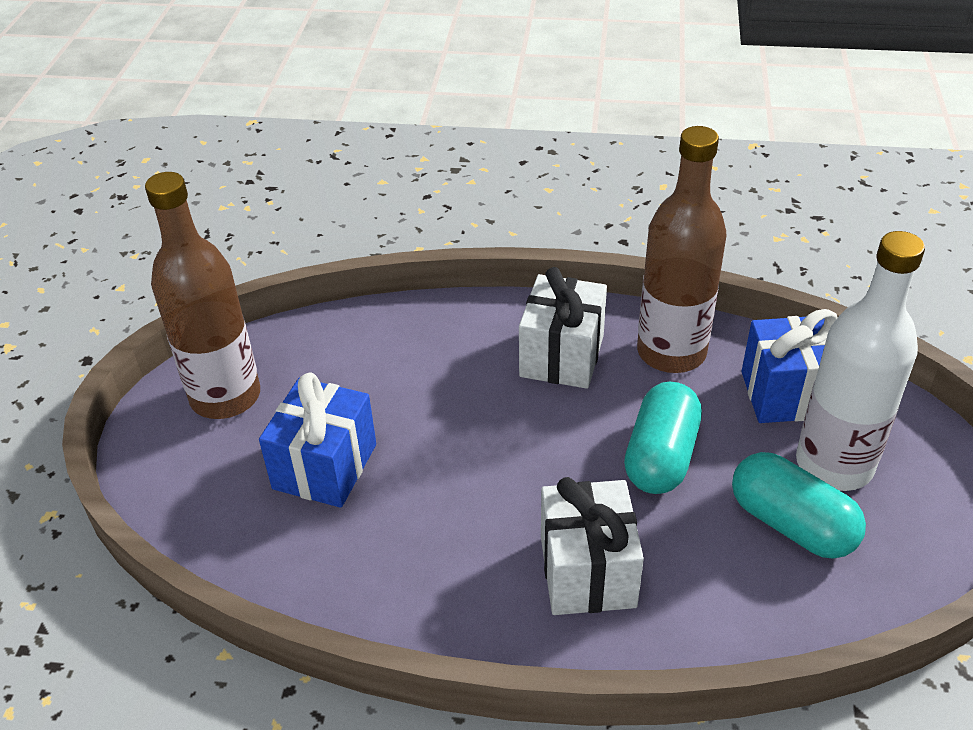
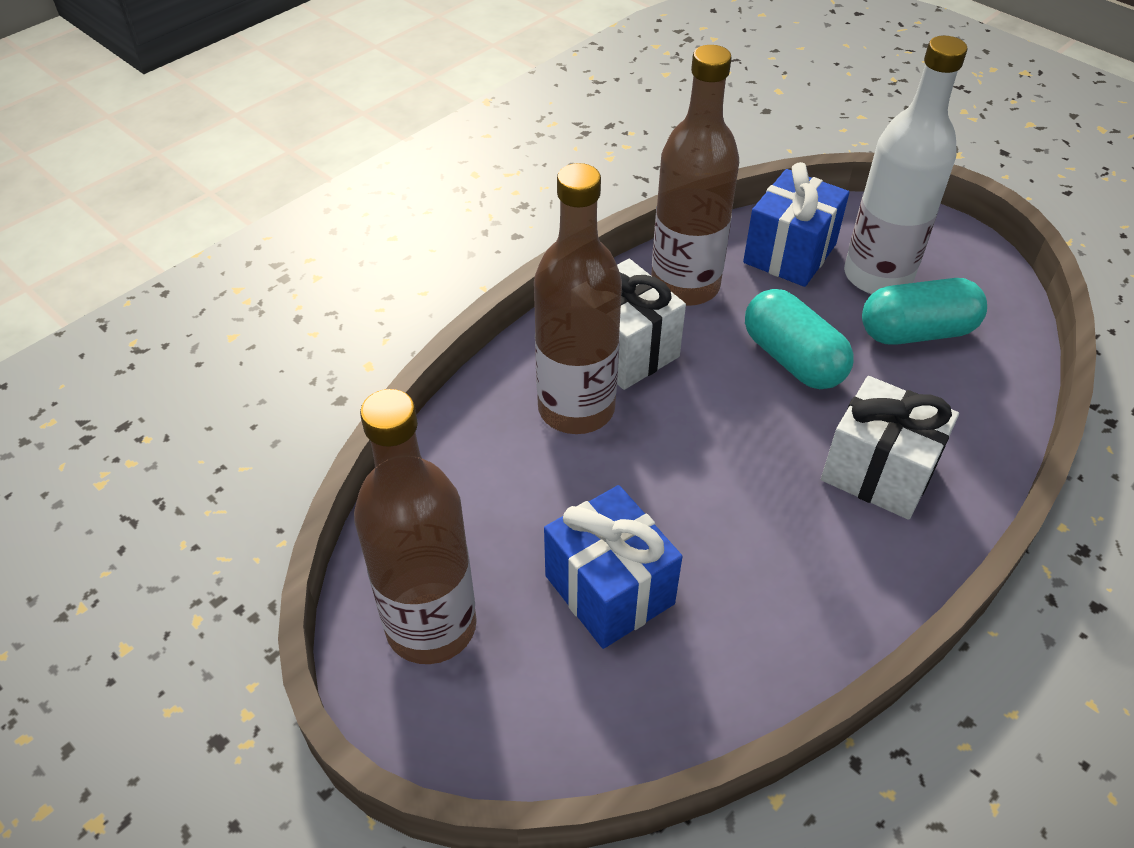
camera: 55 degrees left, 5 degrees up
(475, 362) = (576, 408): none -> brown bottle

